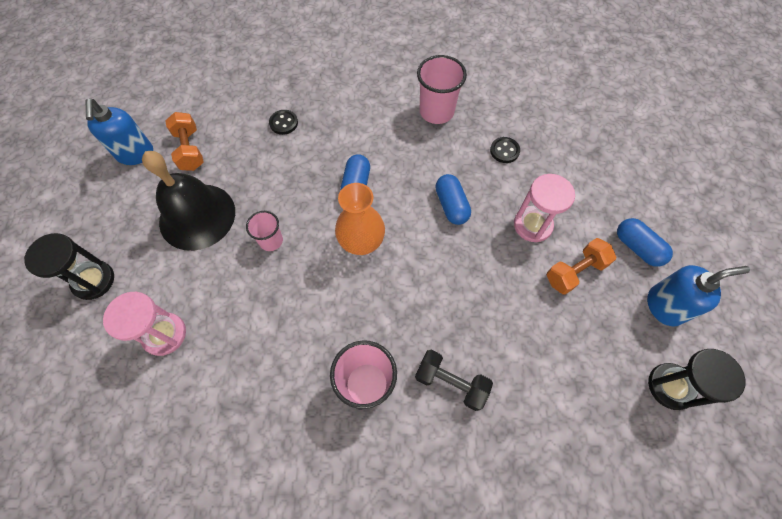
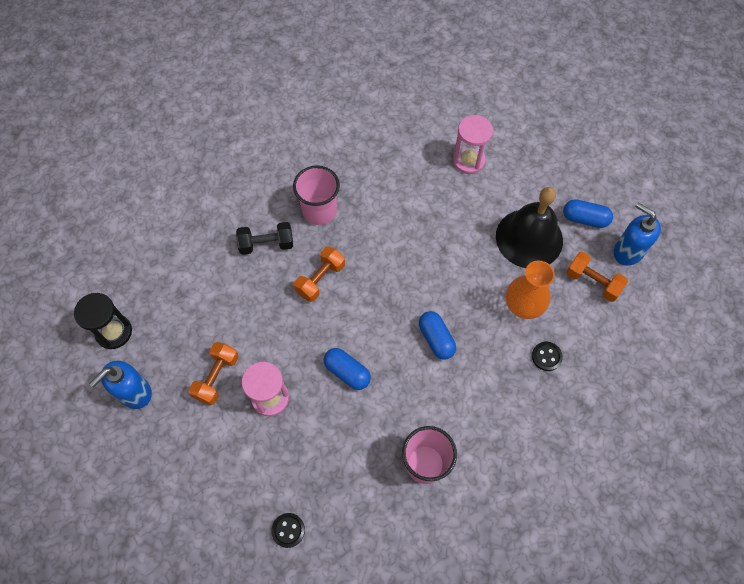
camera: 145 degrees right, 0 degrees up
(93, 280) = (547, 159): black hourglass -> none
(271, 241) = (460, 255): pink cup -> none
(361, 242) = (394, 296): orange vase -> orange vase (523, 306)
(419, 304) = (320, 279): none -> orange dumbbell
(504, 151) = (335, 460): black button -> black button (288, 530)
(637, 247) = (173, 433): blue capsule -> blue capsule (584, 219)

